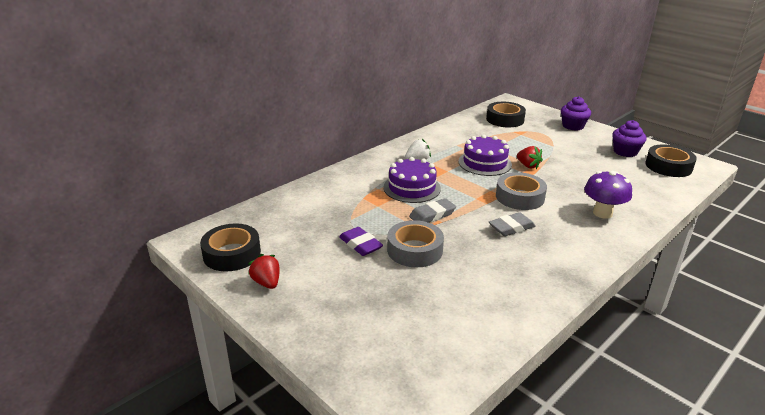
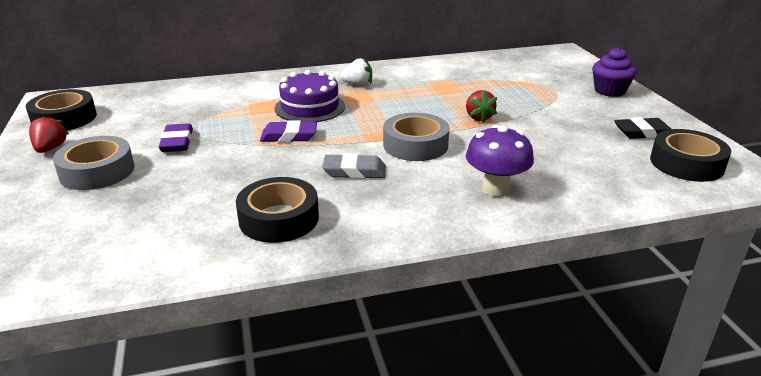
camera: 30 degrees right, 0 degrees up
(414, 250) = (218, 162): grey tape -> grey tape (97, 171)
(432, 215) = (289, 136): grey eraser -> purple eraser
(485, 163) = (429, 103): purple cake -> none
(505, 119) = (526, 67): black tape -> black tape (279, 219)
(625, 152) = (643, 133): purple cupcake -> black eraser

